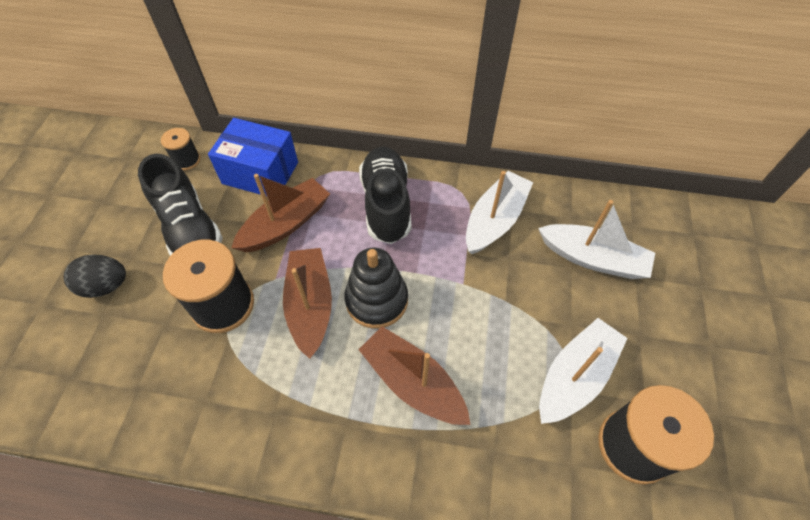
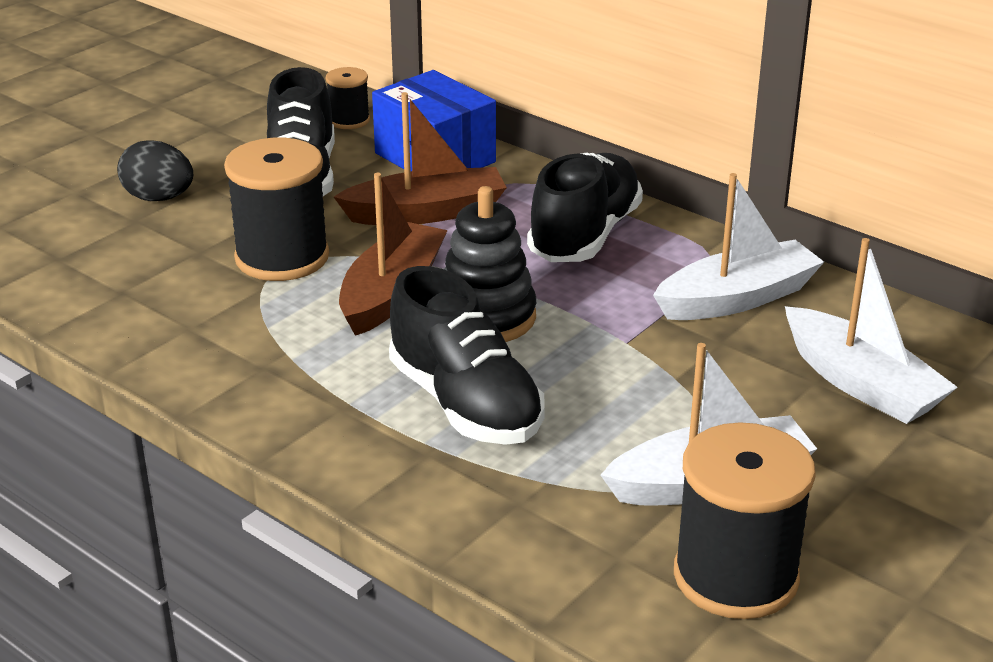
camera: 30 degrees right, 25 degrees down
(413, 382) = (465, 404): brown boat -> black shoe

